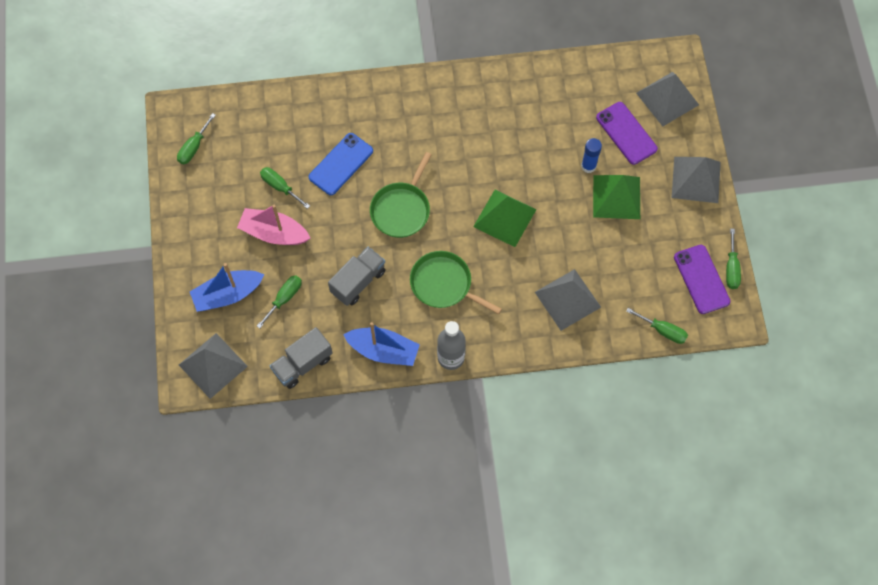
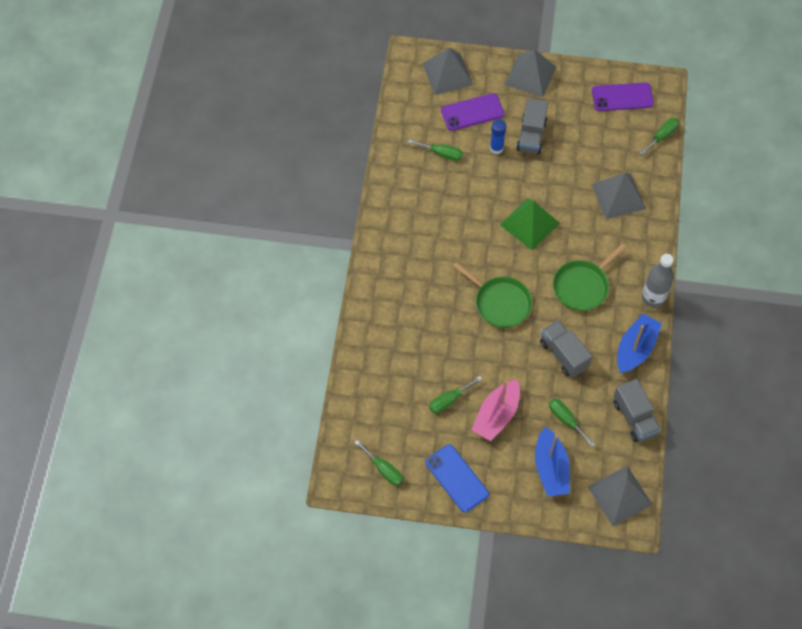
camera: 75 degrees left, 5 degrees down
(341, 164) = (439, 343): blue phone -> blue phone (457, 478)
(616, 197) = (531, 136): green pyramid -> grey truck
(731, 268) = (617, 74): green screwdriver -> green screwdriver (441, 154)

